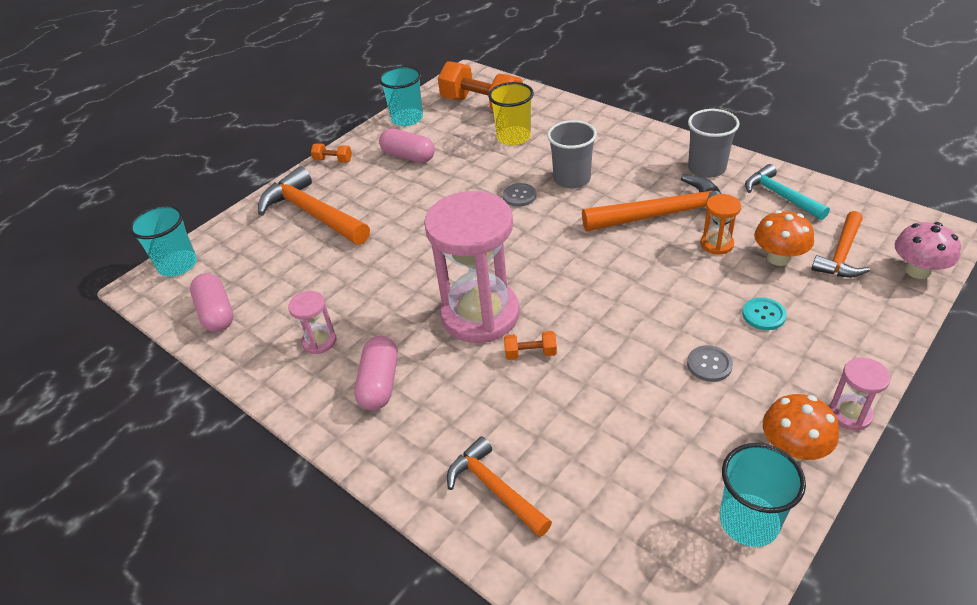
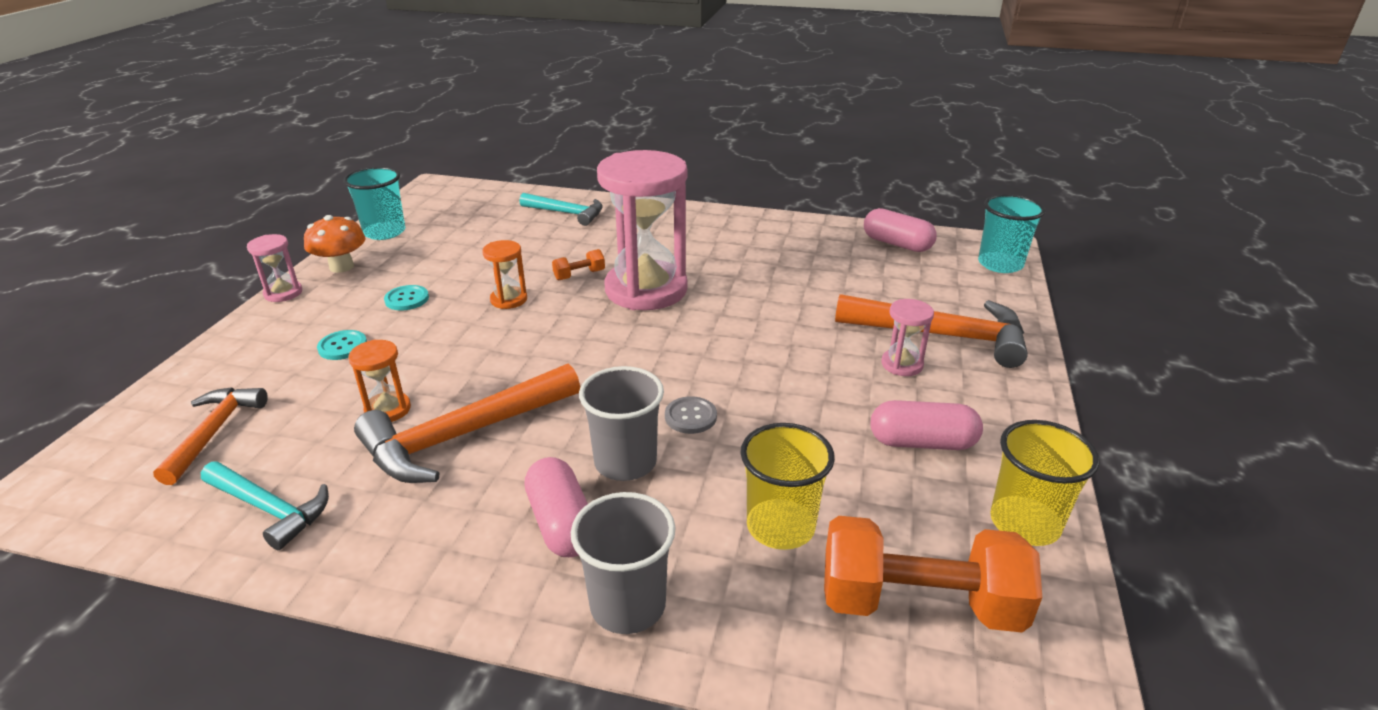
camera: 150 degrees right, 10 degrees down
(319, 341) = (777, 247): pink hourglass -> pink hourglass (902, 364)
(333, 160) = (1026, 409): orange dumbbell -> none
(379, 383) = (696, 237): pink capsule -> pink capsule (561, 523)
(407, 119) = (1025, 523): turquoise cup -> yellow cup
(495, 489) = (566, 213): orange hammer -> turquoise hammer
(608, 336) = (509, 300): none -> orange hourglass
(706, 168) = (392, 538): grey cup -> grey cup (628, 605)
(709, 364) = (407, 299): grey button -> turquoise button
(778, 258) = (305, 409): orange mushroom -> none
(917, 270) = (119, 432): pink mushroom -> none

